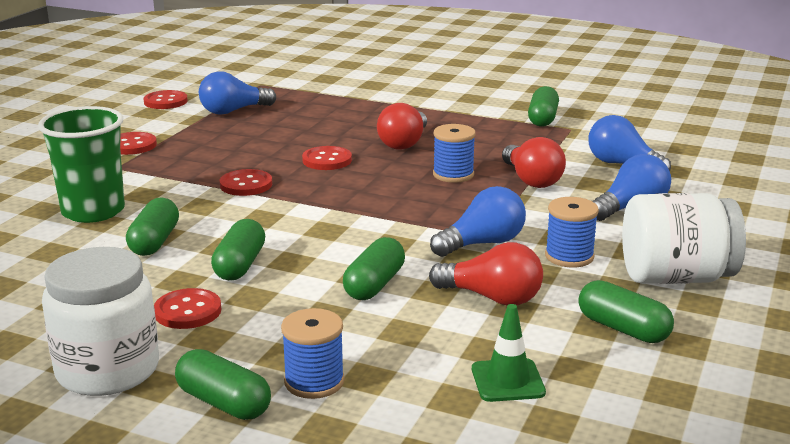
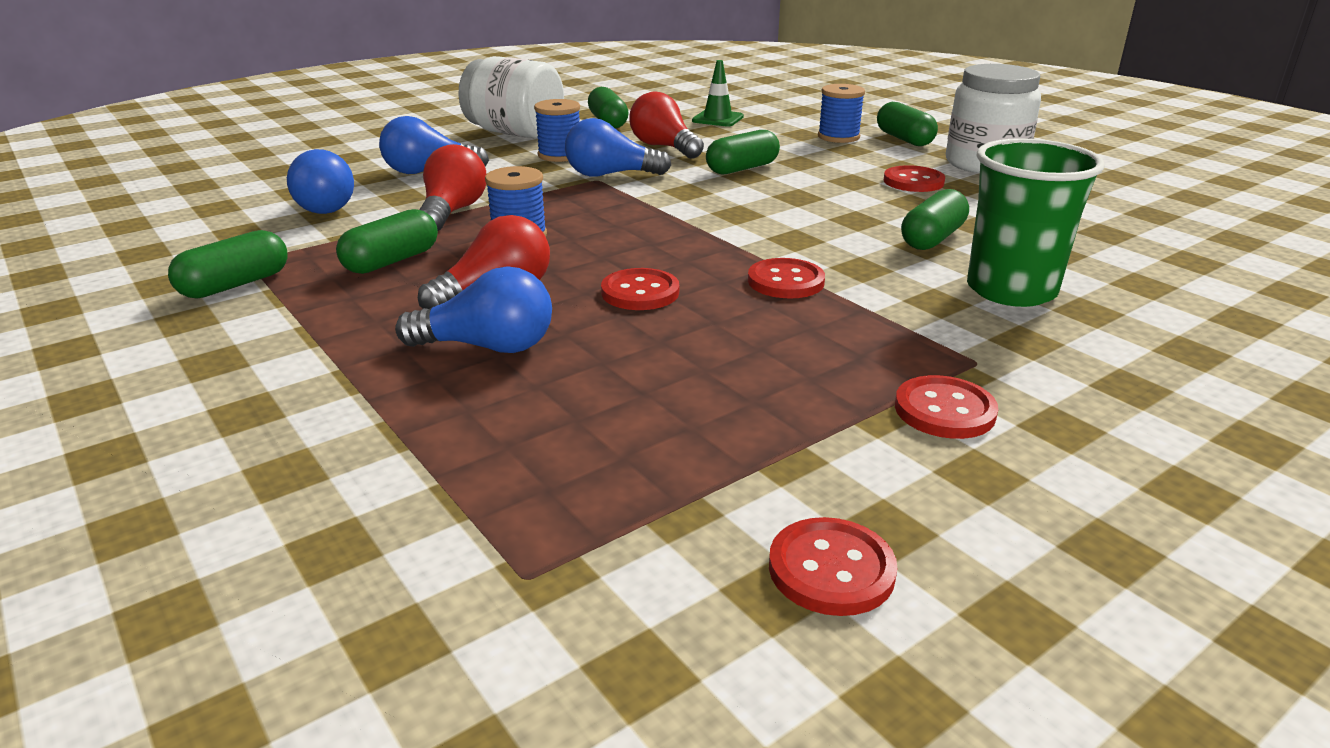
camera: 150 degrees left, 5 degrees up
(233, 111) = (687, 465): blue light bulb -> blue light bulb (488, 347)
(240, 265) = (849, 202): green capsule -> green capsule (391, 261)

